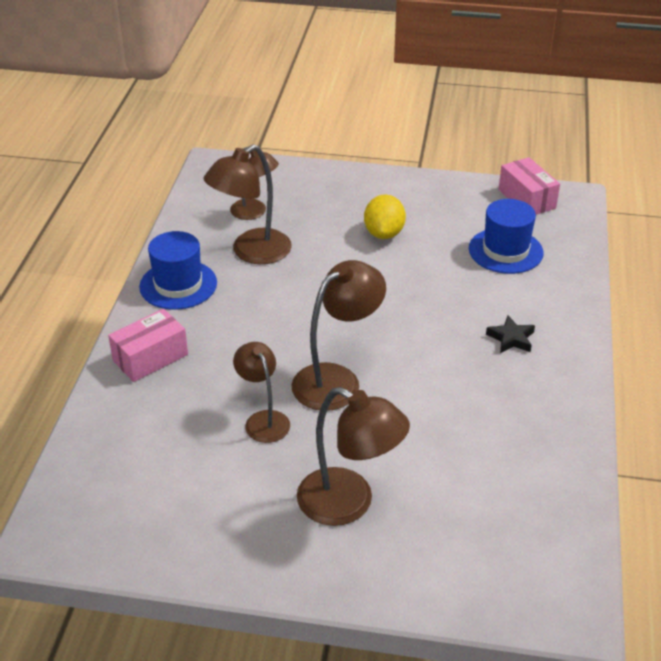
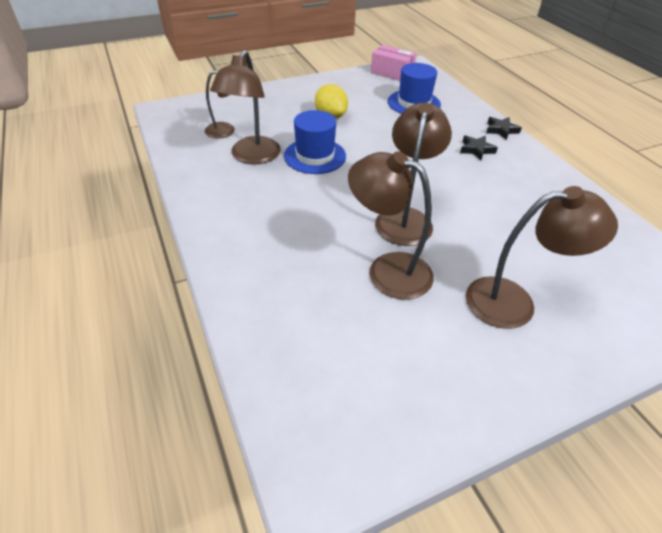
camera: 35 degrees left, 5 degrees up
(150, 357) = (249, 262): pink box -> none
(178, 285) = (217, 198): blue hat -> blue hat (315, 156)
(263, 420) = (387, 270): brown lamp -> brown lamp, size x1.57
(576, 326) = (501, 130): none -> black star

